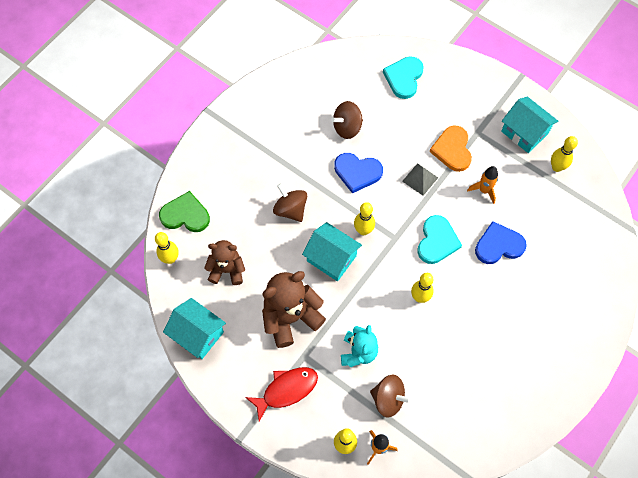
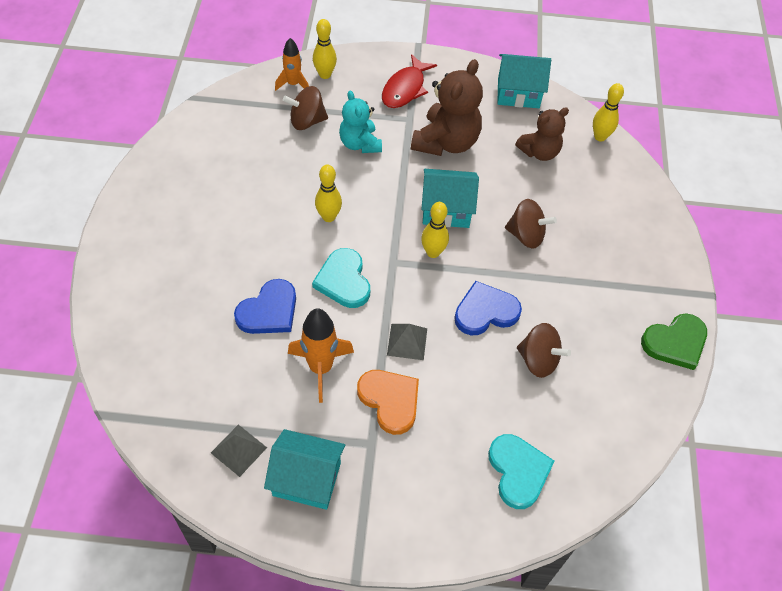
camera: 145 degrees right, 10 degrees down
(185, 215) = (624, 179): green heart -> green heart (675, 343)
(347, 127) = (538, 360): brown spinning top -> brown spinning top turned 90 degrees clockwise
(484, 190) = (320, 368): orange rocket -> orange rocket, size x1.54
(556, 167) = (239, 450): yellow bowling pin -> grey pyramid

